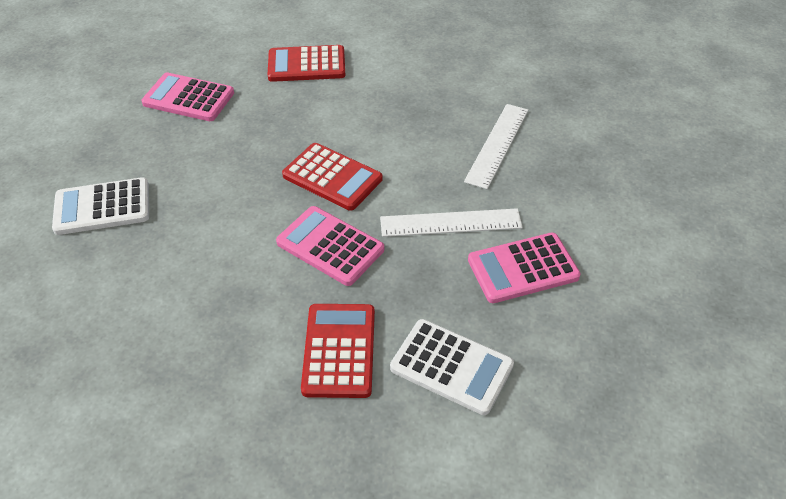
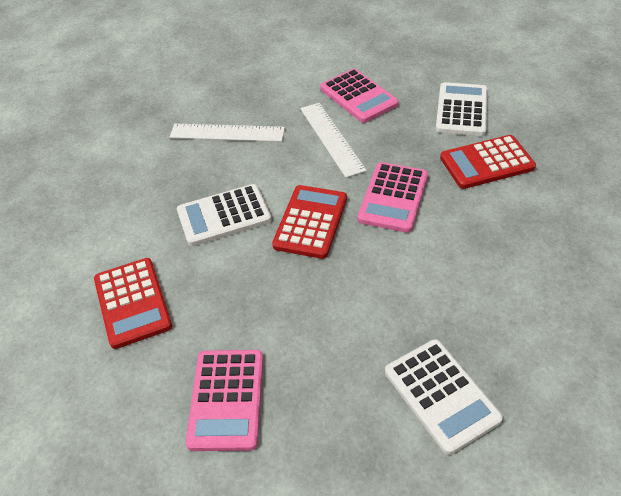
camera: 105 degrees left, 0 degrees up
(373, 124) = (224, 216): none -> white calculator

